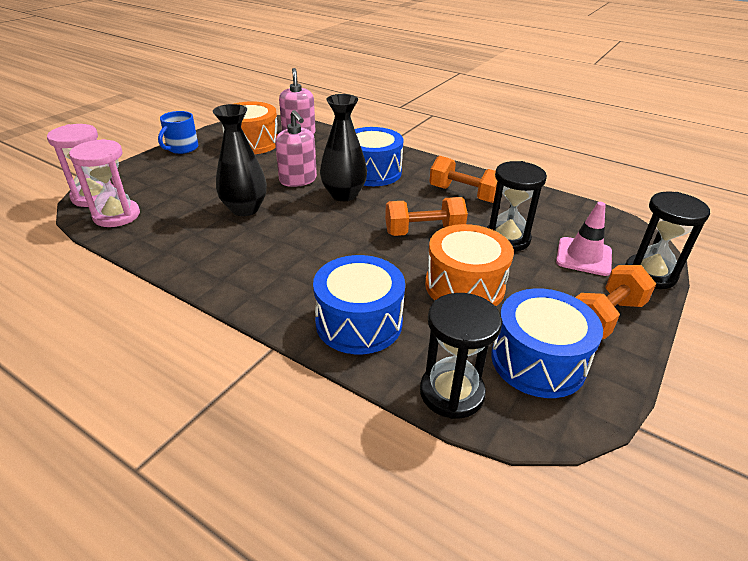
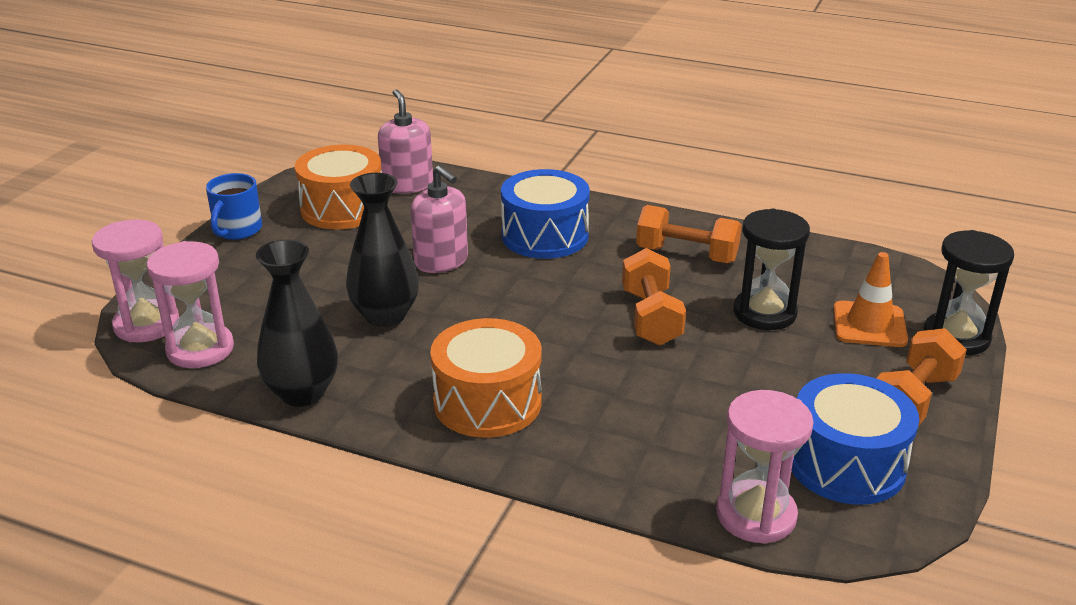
camera: 10 degrees left, 5 degrees down
(344, 195) = (518, 276): black vase -> black vase (302, 393)
(359, 322) = (612, 450): blue drum -> none
(424, 232) = (651, 318): orange dumbbell -> orange dumbbell turned 75 degrees counterclockwise
(452, 392) = (756, 515): black hourglass -> pink hourglass
(464, 286) = (729, 384): orange drum -> orange drum (487, 402)
(583, 256) = (869, 325): pink traffic cone -> orange traffic cone

